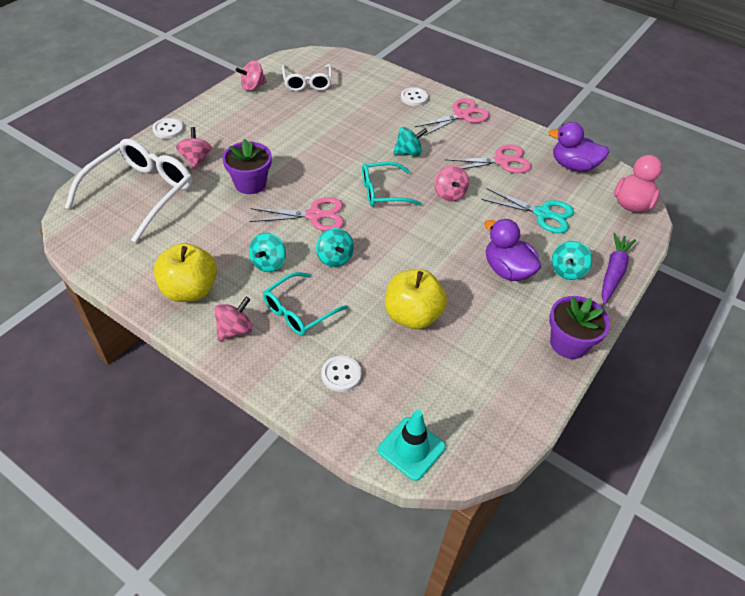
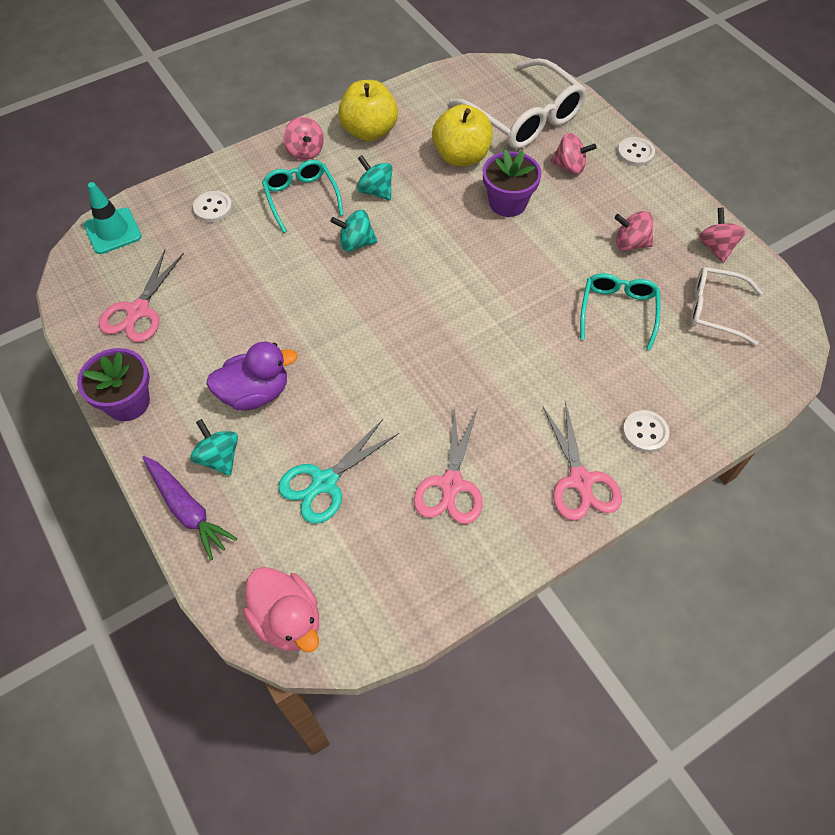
camera: 115 degrees right, 10 degrees up
(314, 215) = (430, 244): pink scissors -> pink scissors (138, 311)
(383, 191) = (443, 320): turquoise glasses -> turquoise glasses (618, 312)
(408, 152) = (511, 375): turquoise spinning top -> none
(412, 315) = (245, 281): yellow apple -> yellow apple (461, 156)
(449, 194) = (409, 389): pink spinning top -> pink spinning top (630, 243)
(573, 166) = (402, 583): purple duck -> none

